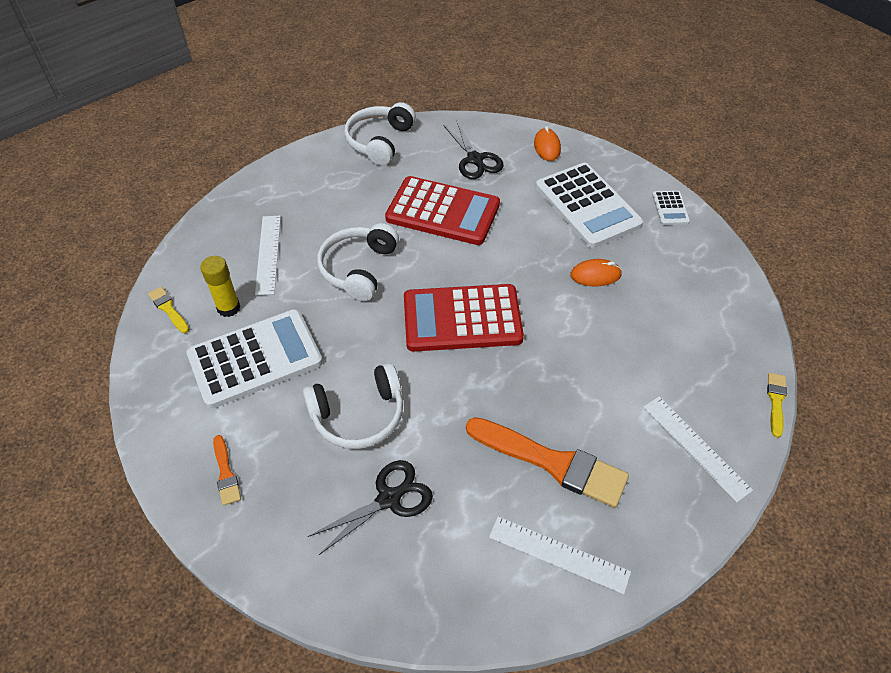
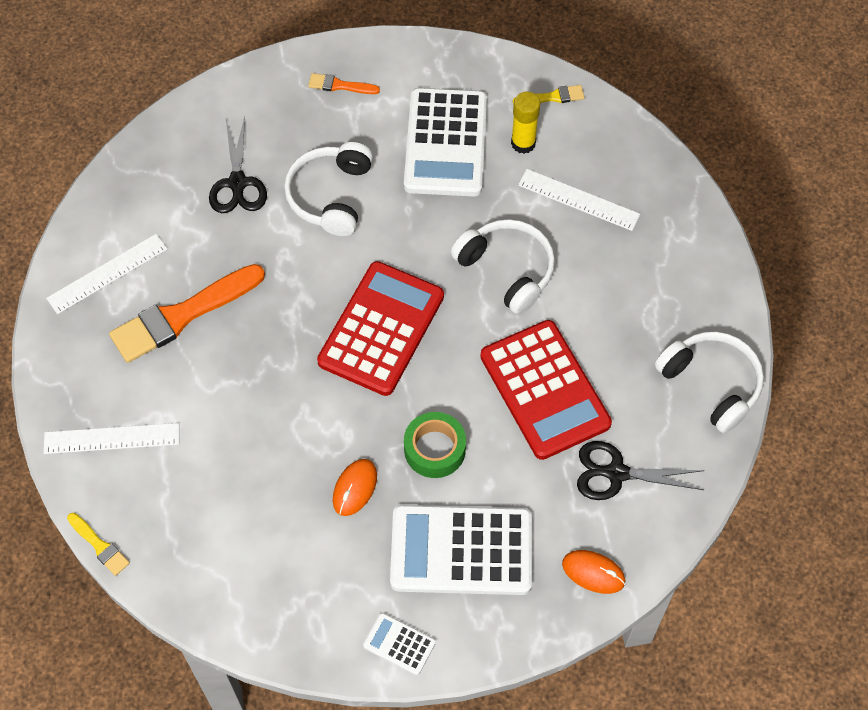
camera: 120 degrees right, 10 degrees up
(443, 212) = (545, 390): red calculator -> red calculator turned 75 degrees counterclockwise
(531, 247) = (434, 449): none -> green tape

